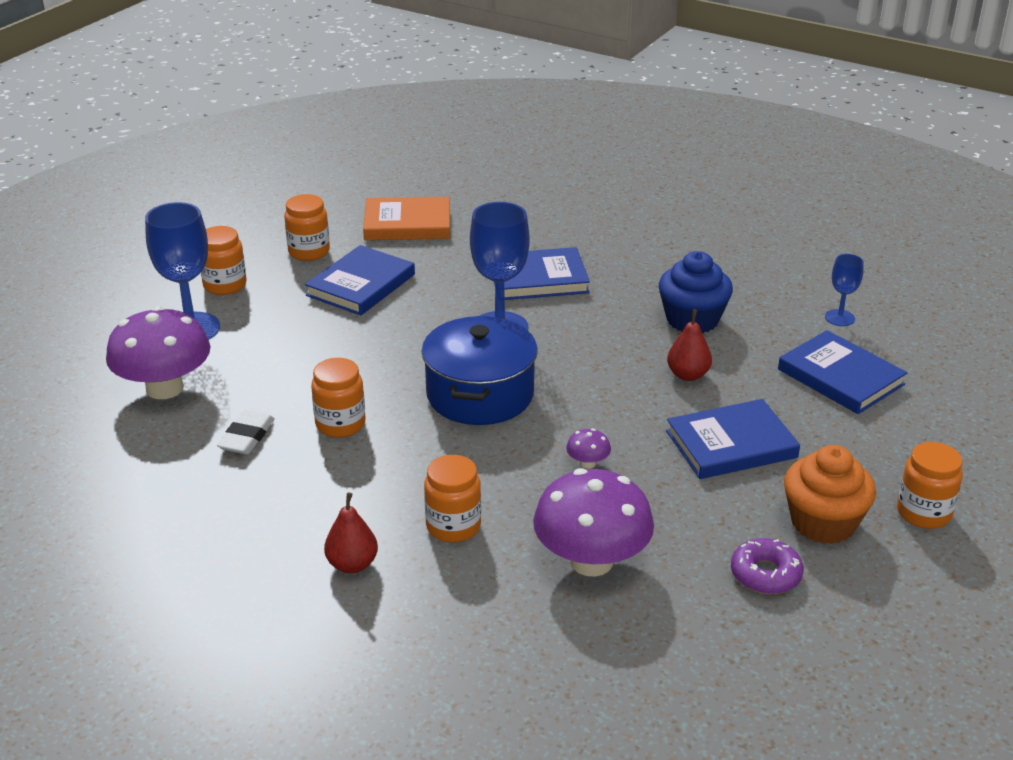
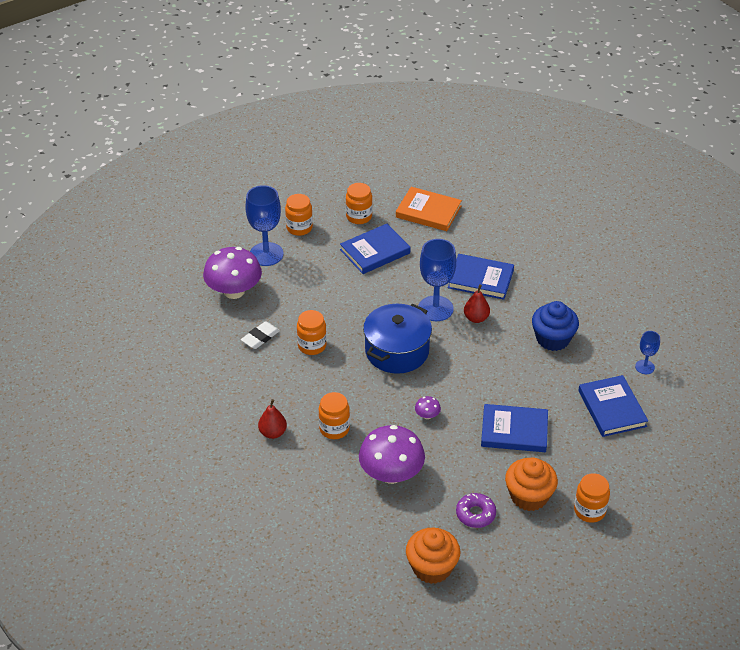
camera: 25 degrees right, 10 degrees up
(688, 375) = (522, 377): red pear -> red pear (476, 318)
(760, 678) = (432, 567): none -> orange cupcake

